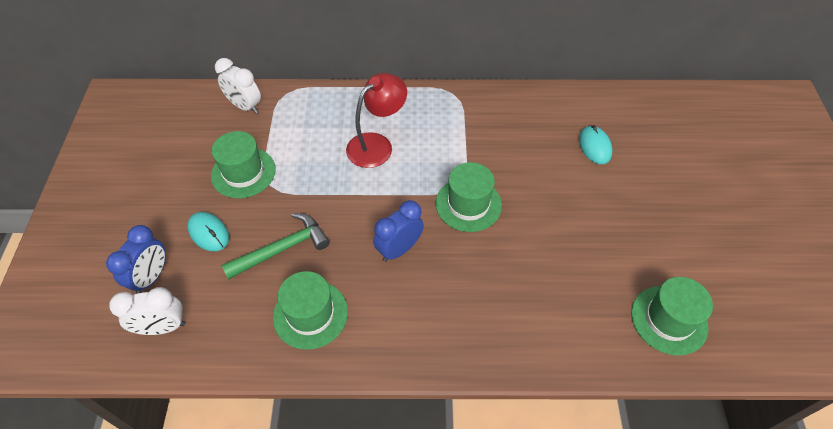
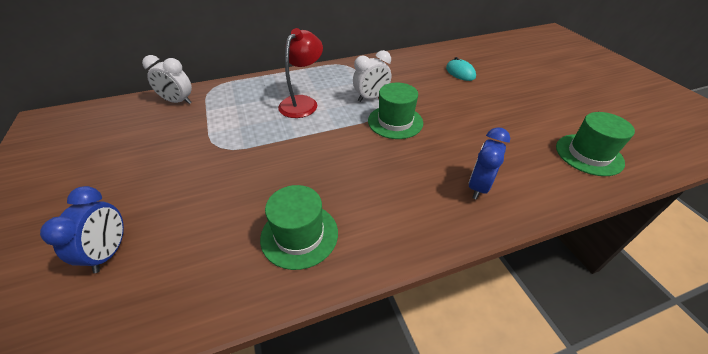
camera: 20 degrees left, 10 degrees down
(162, 327) = (134, 298): white clock -> white clock (371, 98)
(209, 233) = (168, 196): turquoise mouse -> none
(243, 172) = (190, 144): green hat -> none
(282, 249) = (249, 190): green hammer -> none
(399, 249) = (357, 163): blue clock -> blue clock (478, 186)

